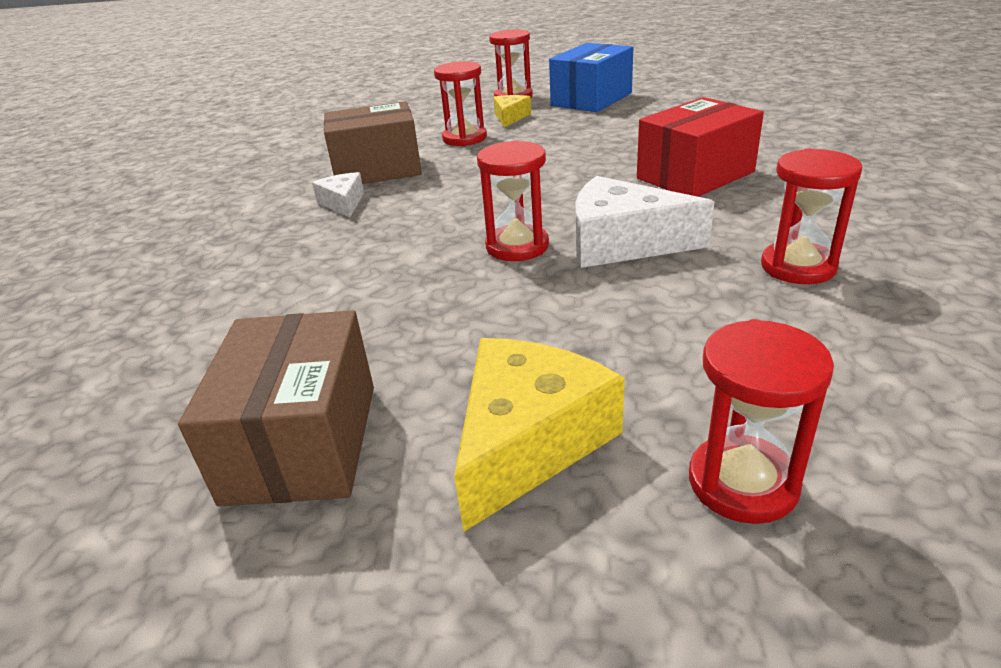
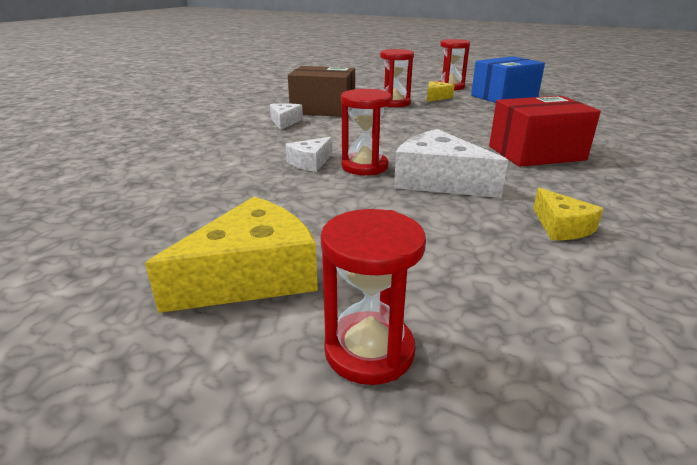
camera: 20 degrees right, 5 degrees down
(302, 442) = (128, 235): brown box -> none
(442, 259) = (310, 162): none -> white cheese
(798, 267) = (561, 226): red hourglass -> yellow cheese

